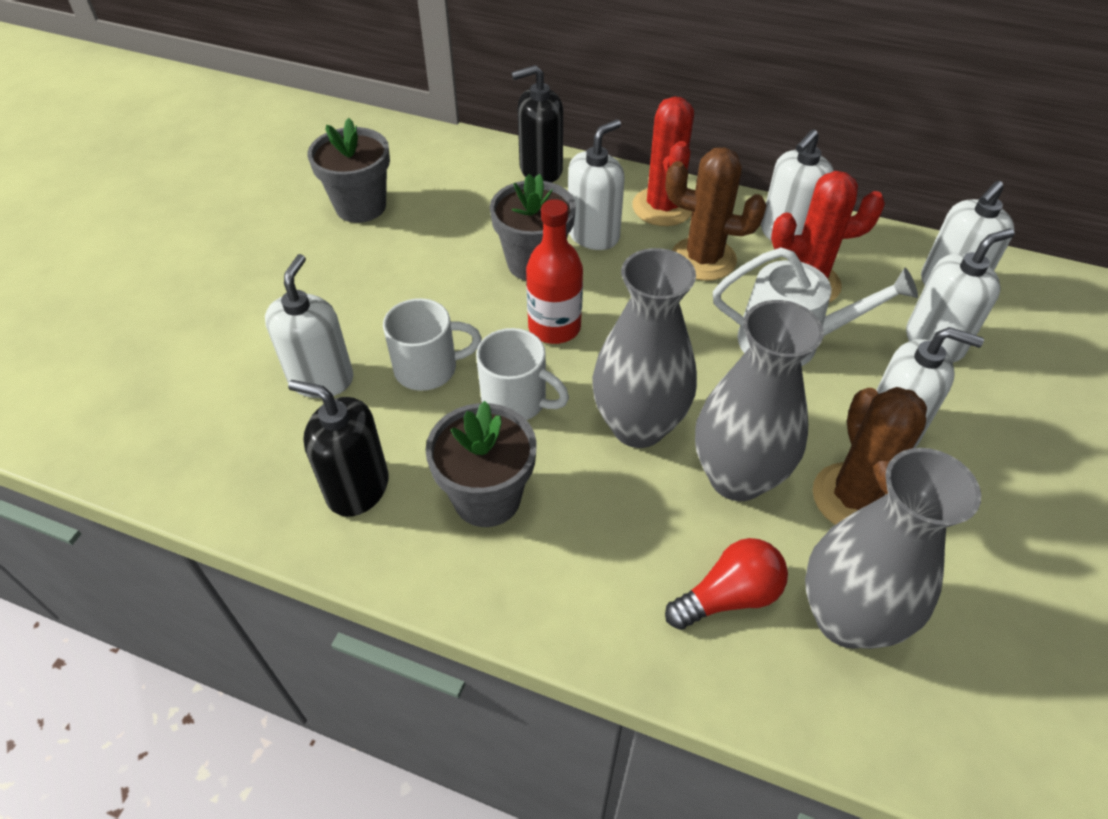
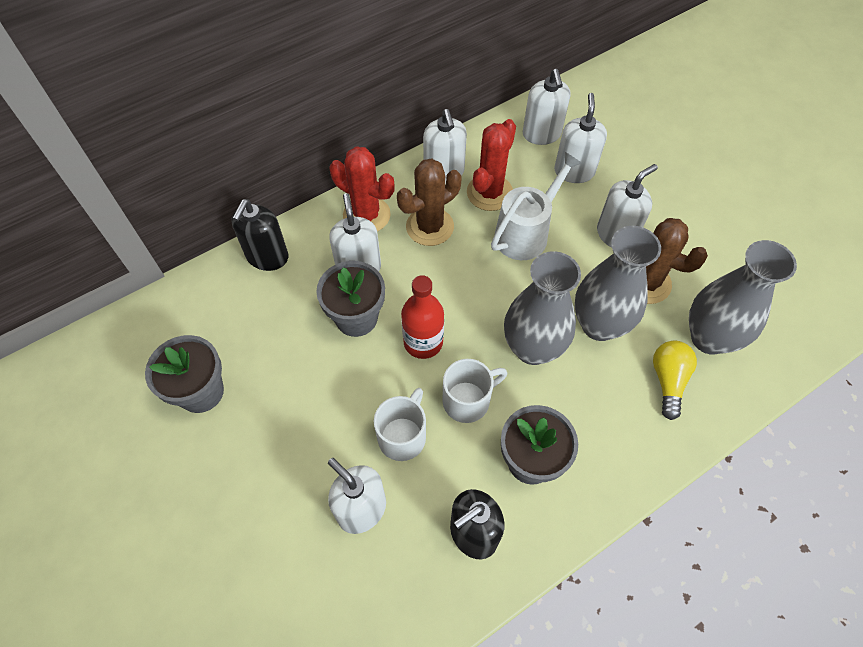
camera: 55 degrees left, 10 degrees up
(728, 596) = (668, 381): red light bulb -> yellow light bulb

